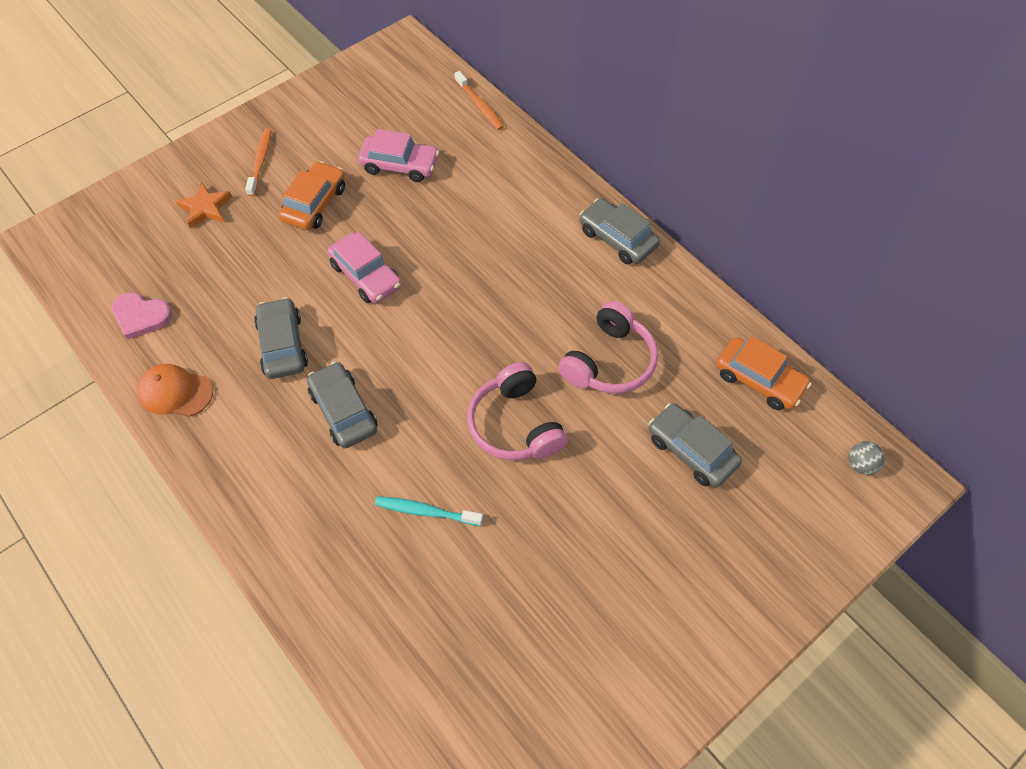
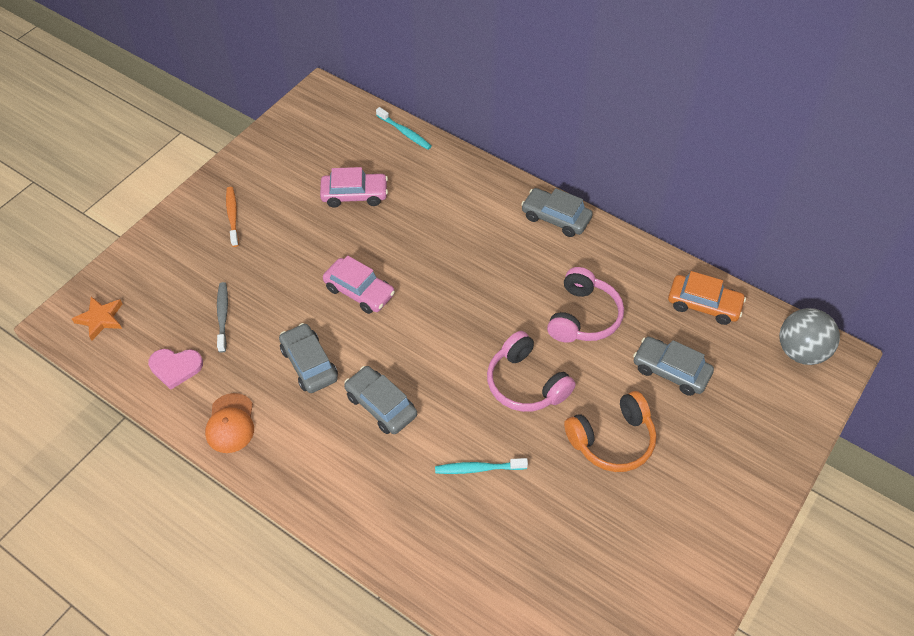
camera: 15 degrees left, 5 degrees down
(175, 392) = (230, 423): orange cap -> orange cap turned 90 degrees counterclockwise
(205, 208) = (198, 265): orange star -> orange star (100, 319)
(210, 270) = (223, 316): none -> grey toothbrush
(315, 203) = (293, 241): orange car -> none
(479, 106) = (404, 132): orange toothbrush -> turquoise toothbrush
(592, 516) = (612, 440): none -> orange headphones
(860, 464) = (800, 351): grey ball -> grey ball, size x2.08

